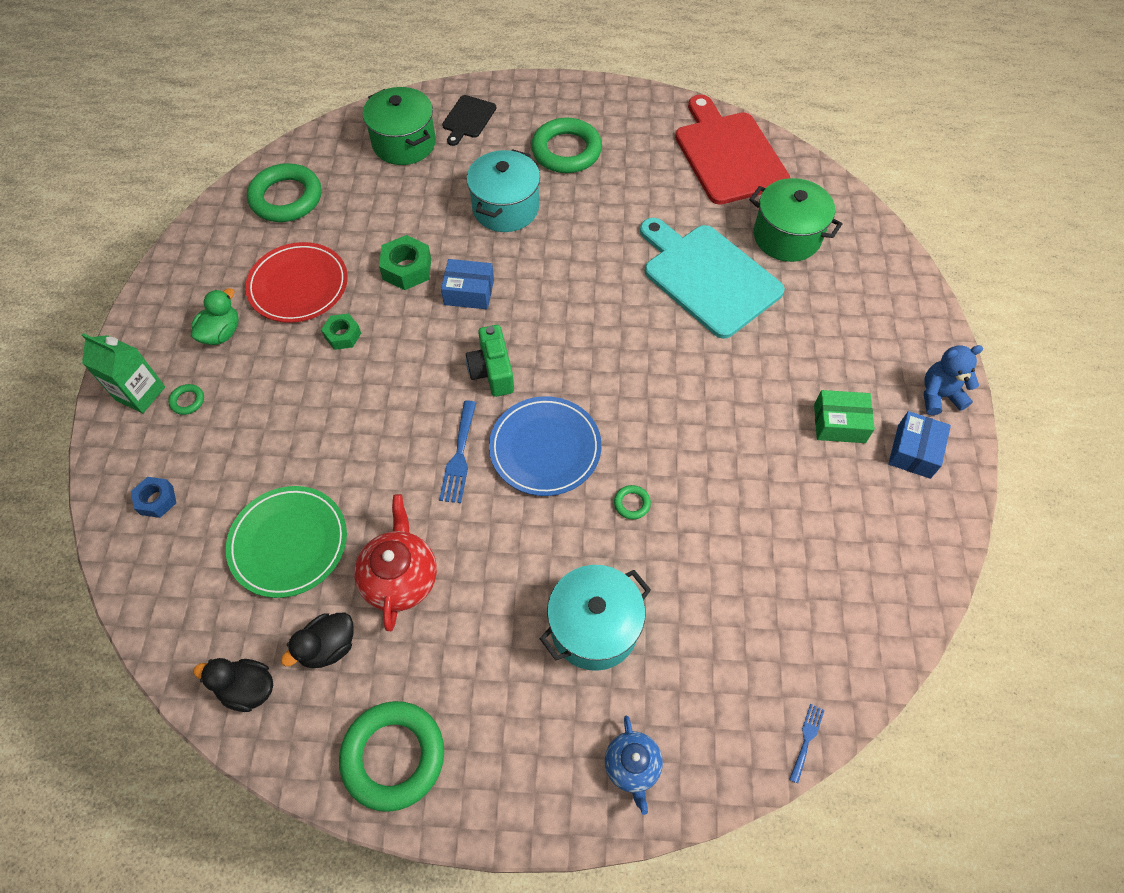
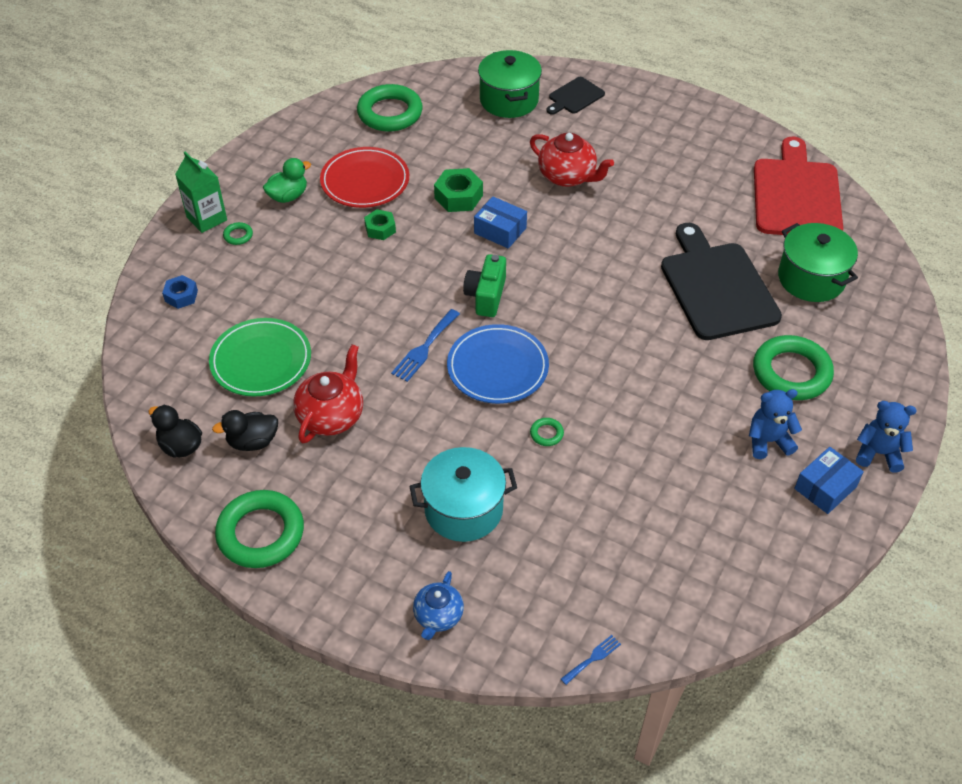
camera: 25 degrees right, 10 degrees down
(505, 208) = (567, 176): turquoise pot -> red teapot
(566, 151) = (647, 147): green ring -> green ring (791, 372)
(708, 277) = (716, 287): turquoise cutting board -> black cutting board
(839, 423) = (768, 441): green box -> blue teddy bear

